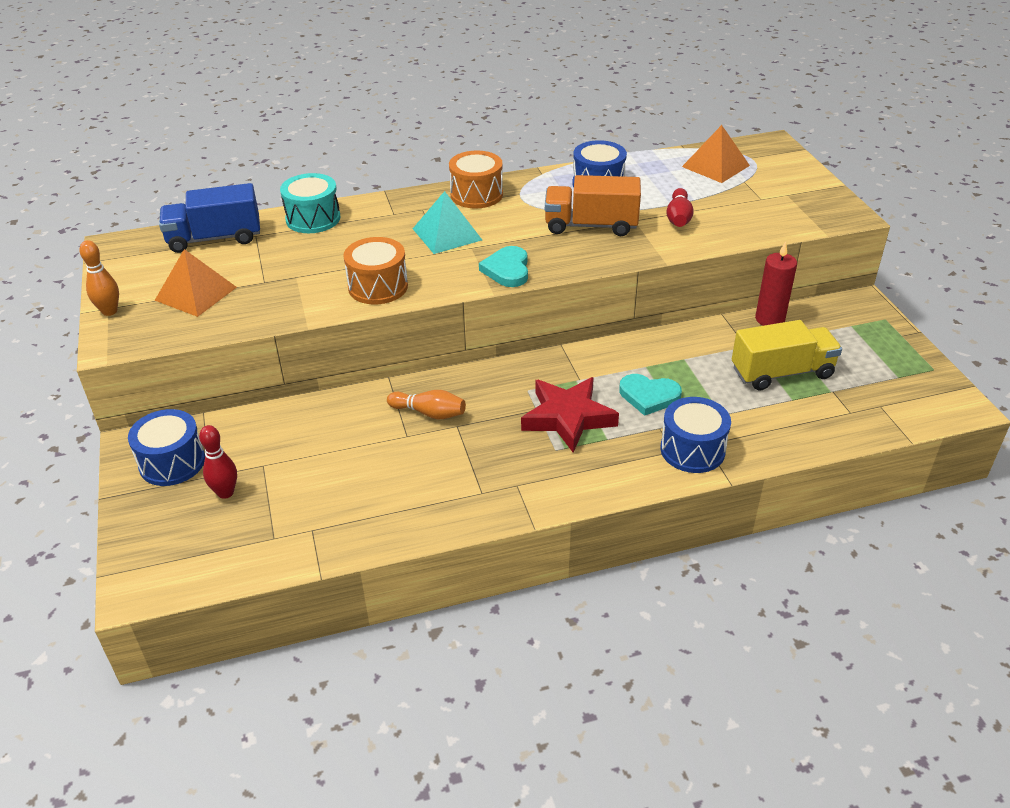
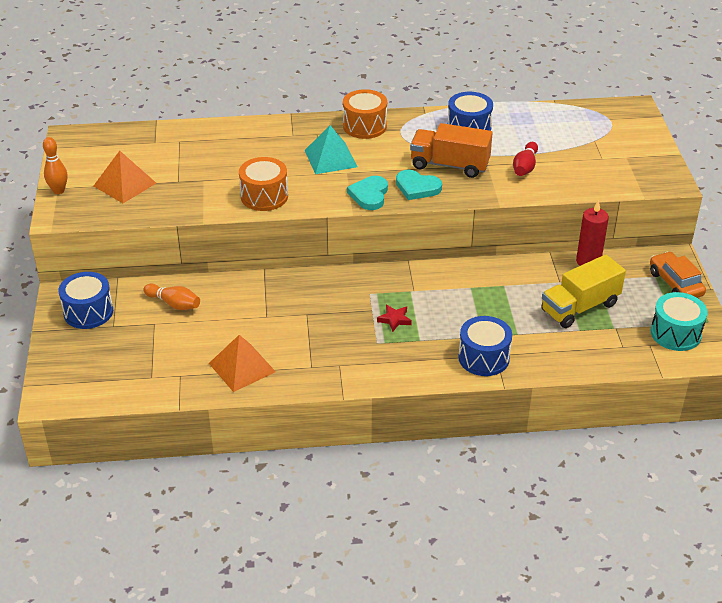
camera: 10 degrees right, 0 degrees up
(215, 238) = (147, 140): blue truck -> none
(225, 492) = (123, 340): red bowling pin -> none
(313, 219) = (227, 132): turquoise drum -> turquoise drum (675, 333)
(429, 413) = (288, 301): orange bowling pin -> orange bowling pin (174, 304)
(568, 418) = (394, 319): red star -> red star, size x0.45
(649, 396) = (464, 311): turquoise heart -> turquoise heart (417, 187)
(715, 166) = (575, 123): orange pyramid -> orange pyramid (242, 367)
(782, 373) = (580, 307): yellow truck -> yellow truck turned 150 degrees clockwise
(877, 331) = (675, 284): none -> orange car

